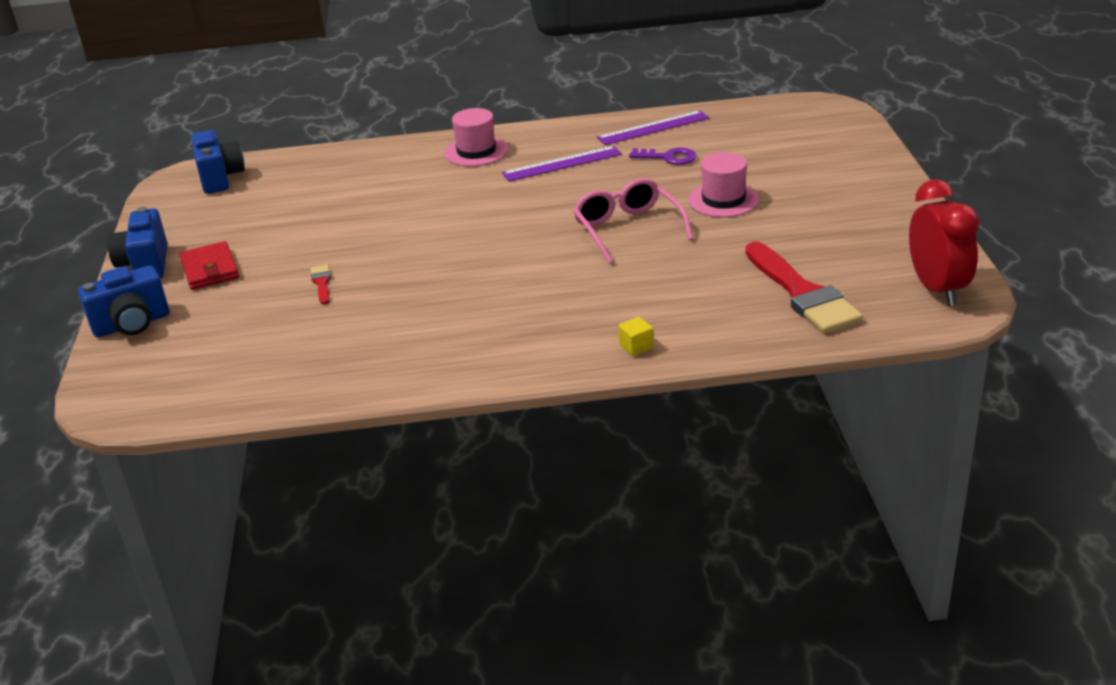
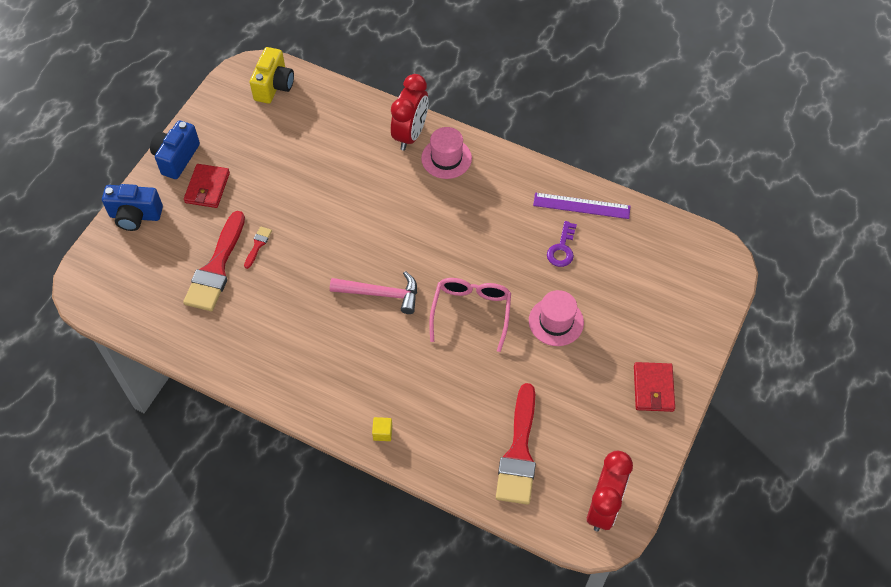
camera: 30 degrees right, 25 degrees up
(220, 178) = (274, 86): blue camera -> yellow camera
(285, 319) = (216, 268): none -> red brush
(418, 152) = (410, 134): none -> red clock
(512, 257) = (381, 294): none -> pink hammer
(562, 164) = (489, 210): purple ruler -> none
(668, 157) = (562, 248): purple key -> purple key turned 60 degrees clockwise
(874, 199) = (653, 388): none -> red wallet

